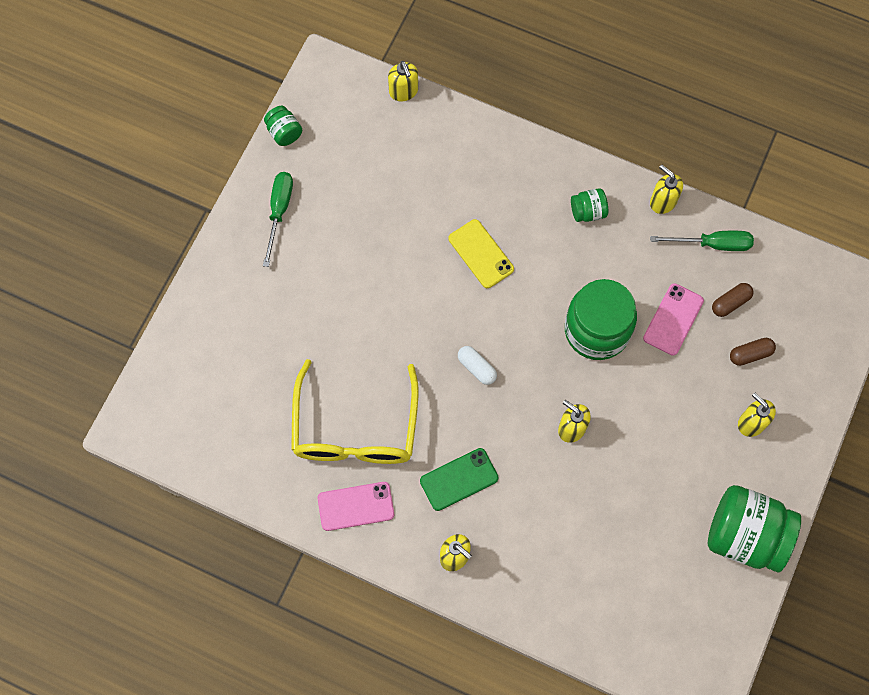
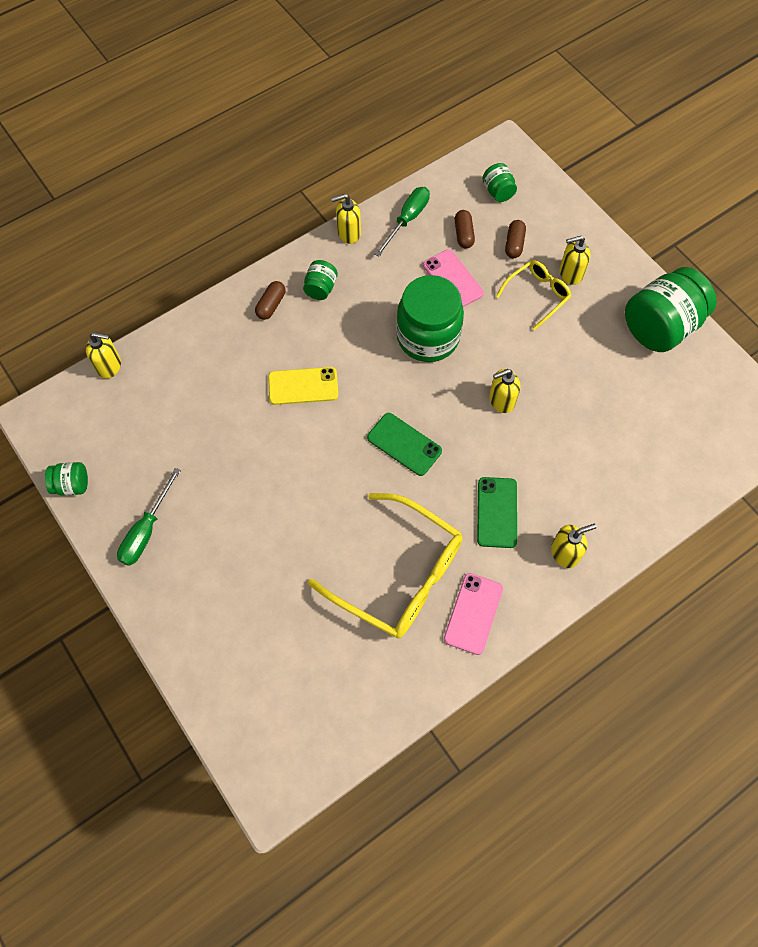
camera: 60 degrees left, 5 degrees down
(279, 212) = (146, 530): green screwdriver -> green screwdriver turned 105 degrees counterclockwise
(476, 368) = (404, 444): white capsule -> green phone
(543, 181) = (271, 305): none -> brown capsule
(706, 404) = (537, 295): none -> yellow glasses
(802, 308) = (498, 192): none -> green jar

